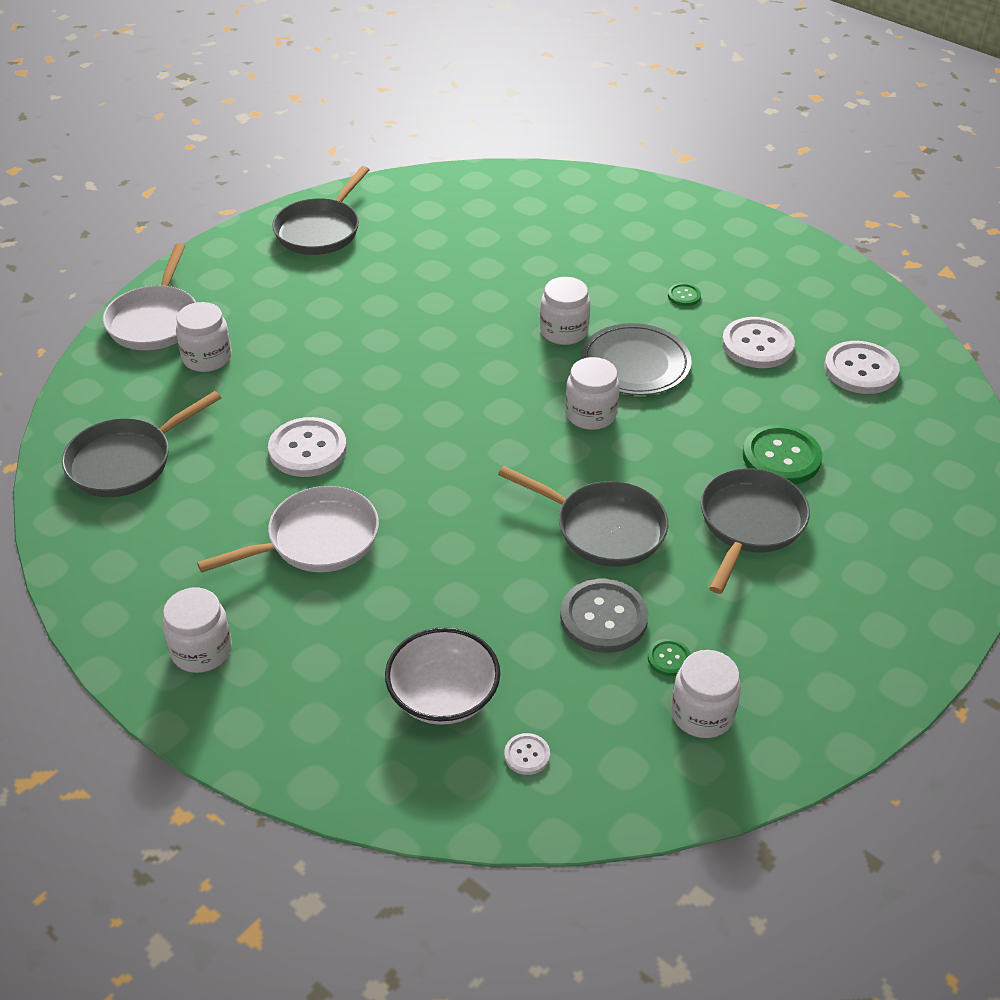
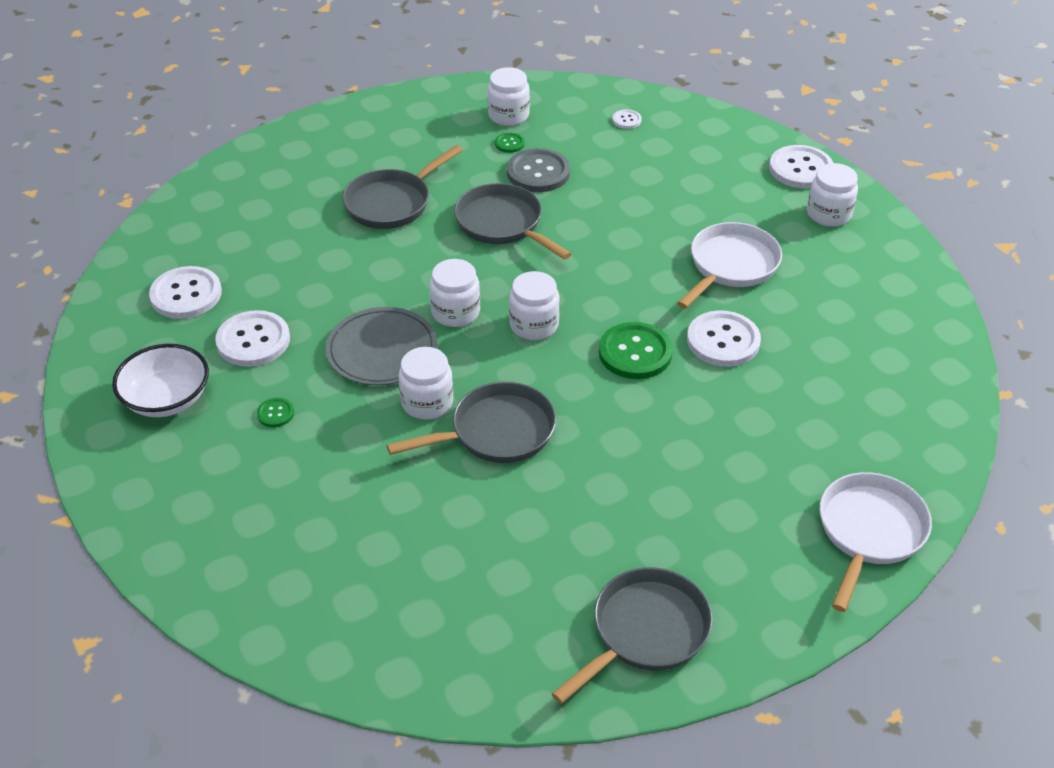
camera: 160 degrees left, 0 degrees up
(126, 461) = (893, 368): grey pan -> grey pan (496, 432)
(207, 358) = (811, 465): white jar -> white jar (534, 325)
(246, 725) = (800, 169): none -> white button
(316, 540) = (731, 266): white pan -> white pan turned 135 degrees clockwise
(443, 696) = (667, 156): white bowl -> white bowl (167, 399)
(781, 457) = (325, 241): green button -> green button (635, 353)

